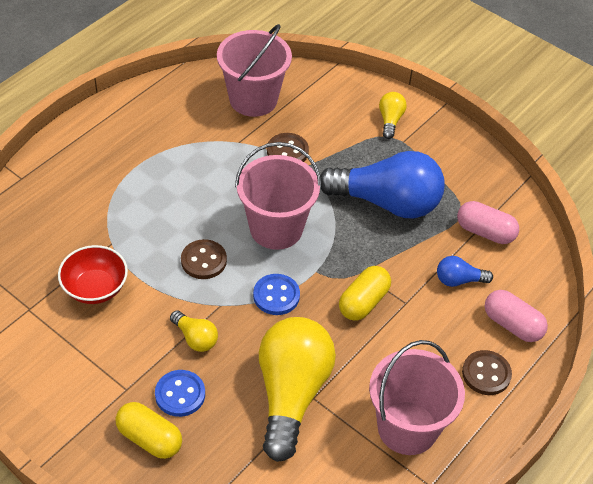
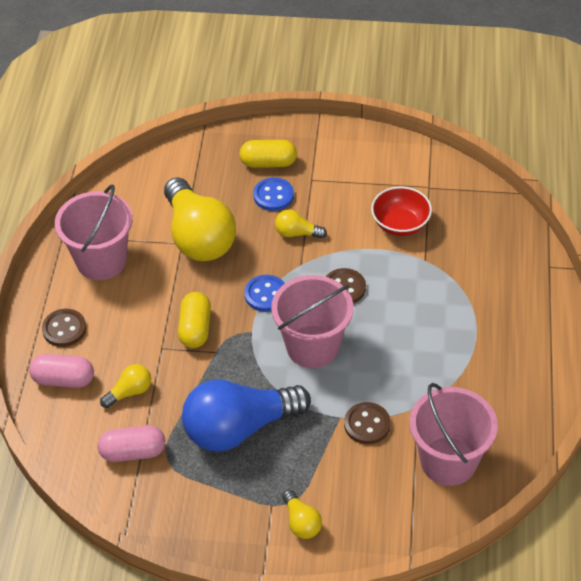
camera: 150 degrees right, 0 degrees up
(459, 280) = (130, 392): blue light bulb -> yellow light bulb

